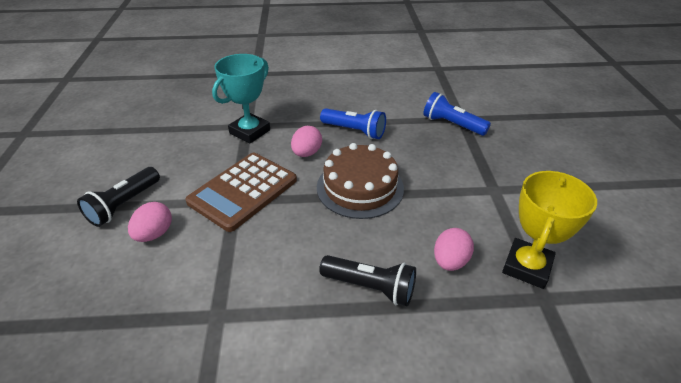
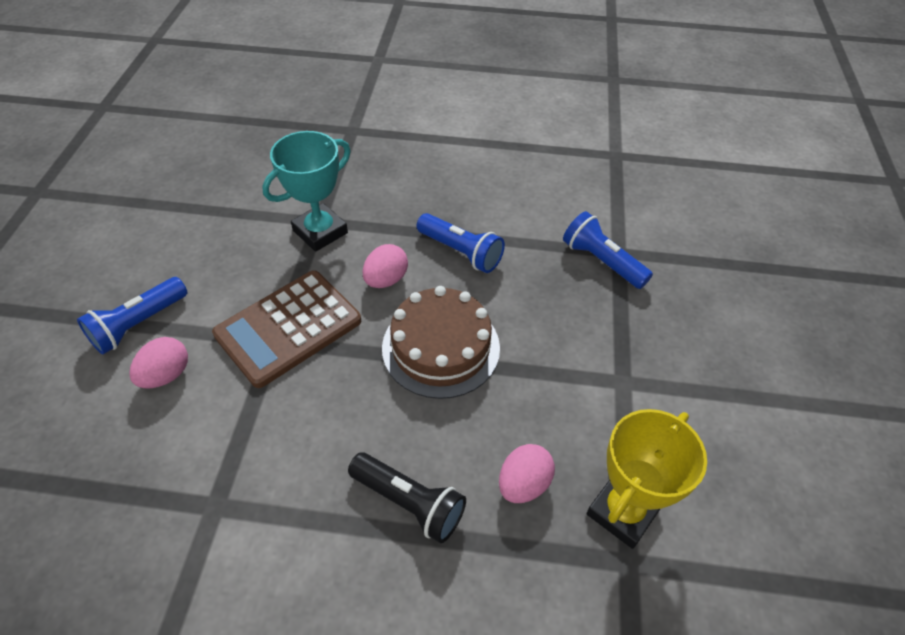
camera: 10 degrees right, 10 degrees up
(124, 205) = (138, 324): black flashlight -> blue flashlight

